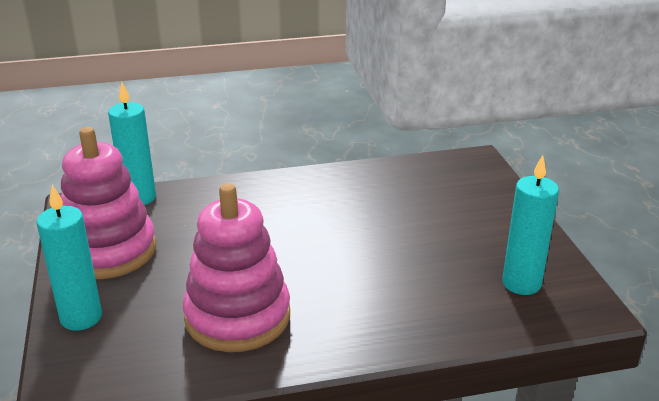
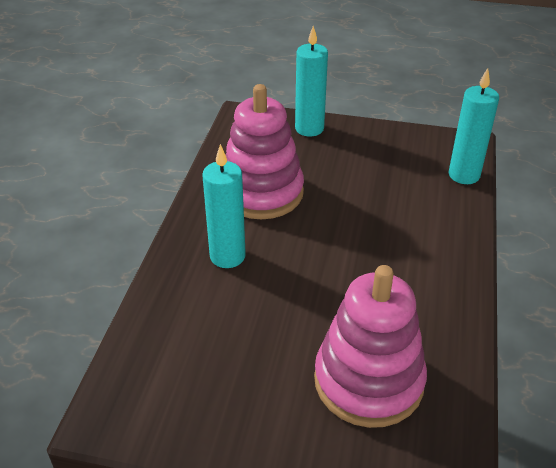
camera: 115 degrees right, 10 degrees up
(108, 251) = (385, 149): pink stacking toy -> pink stacking toy (368, 381)
(521, 283) = (177, 383): turquoise candle -> turquoise candle (227, 256)

